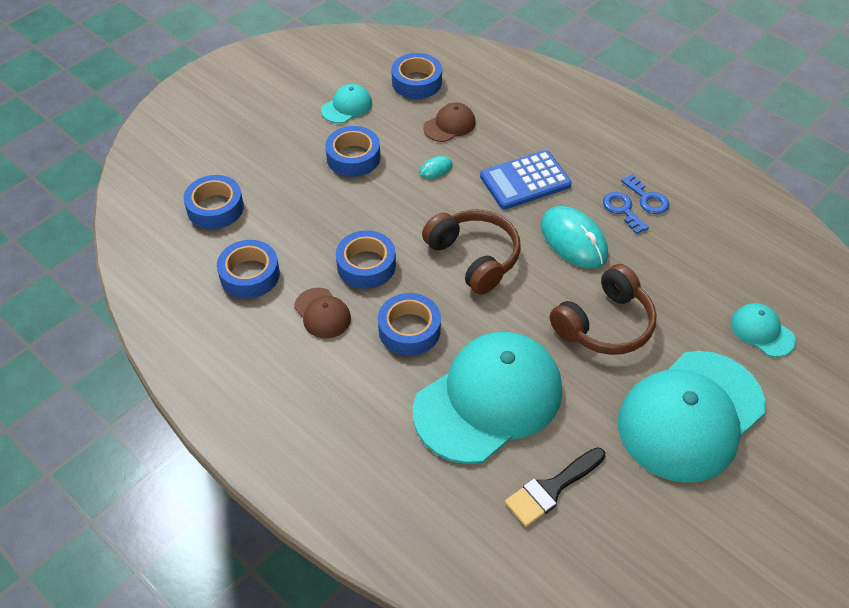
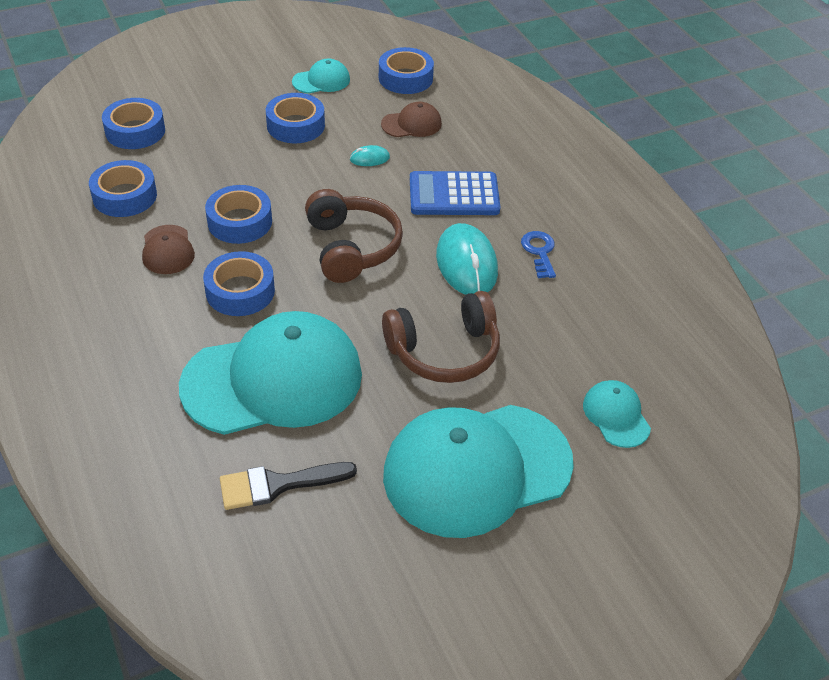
camera: 20 degrees right, 5 degrees down
(647, 198) = (574, 249): blue key -> none

